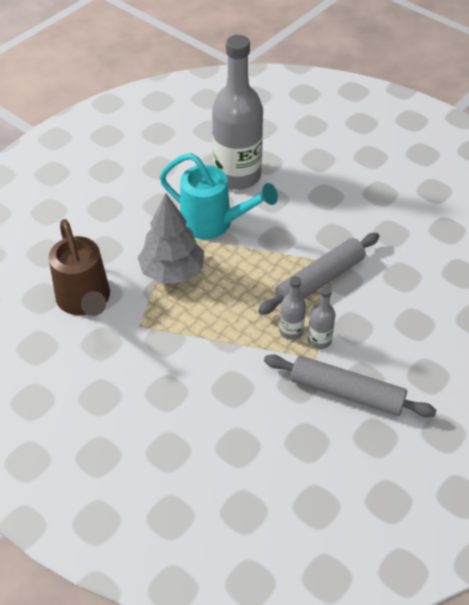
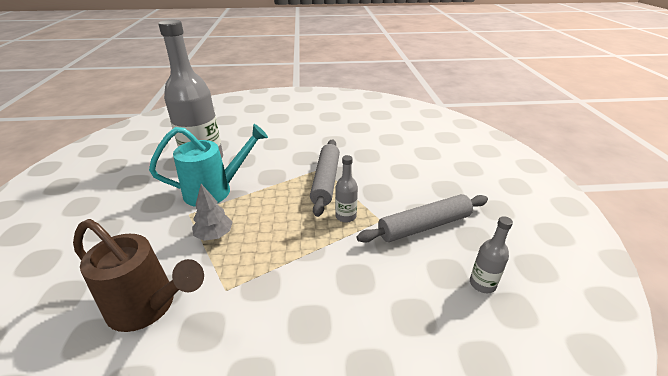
camera: 45 degrees left, 15 degrees down
(172, 271) = (214, 235): grey tree -> grey tree, size x0.60
(319, 340) = (369, 210): grey bottle -> grey bottle (482, 284)

